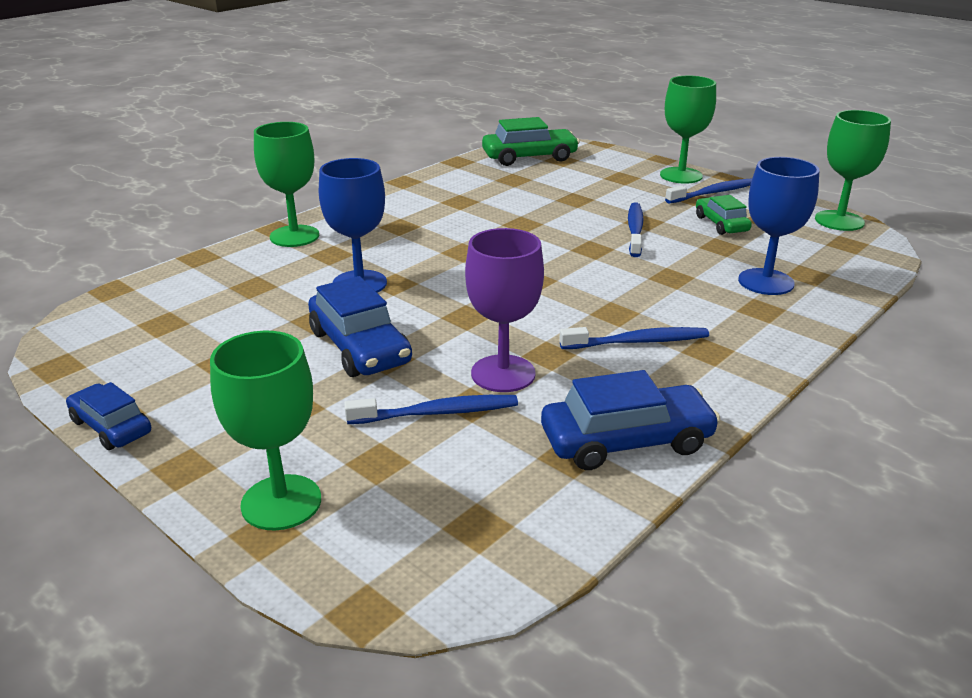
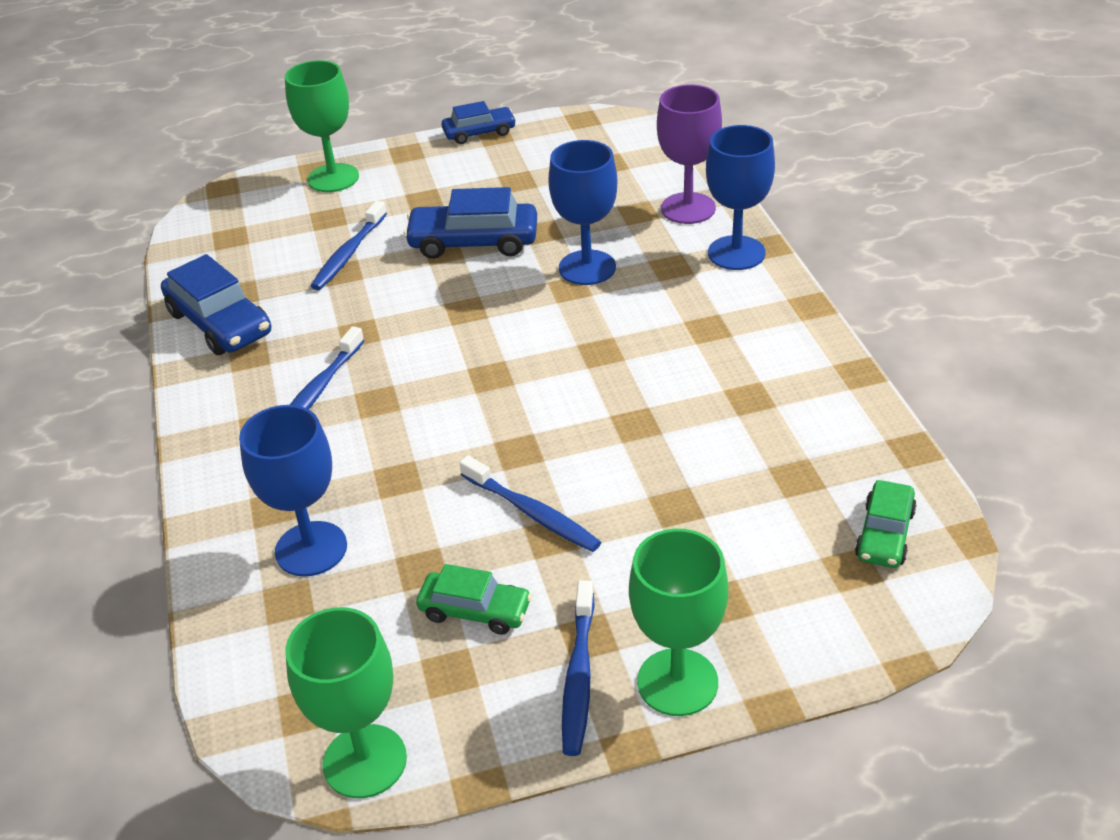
camera: 125 degrees right, 10 degrees up
(294, 236) = (736, 253): green goblet -> blue goblet
(503, 373) = (359, 298): purple goblet -> purple goblet (688, 208)
(529, 157) = (884, 534): green car -> green car, size x0.62
(626, 441) = (220, 323): blue car -> blue car turned 60 degrees counterclockwise

